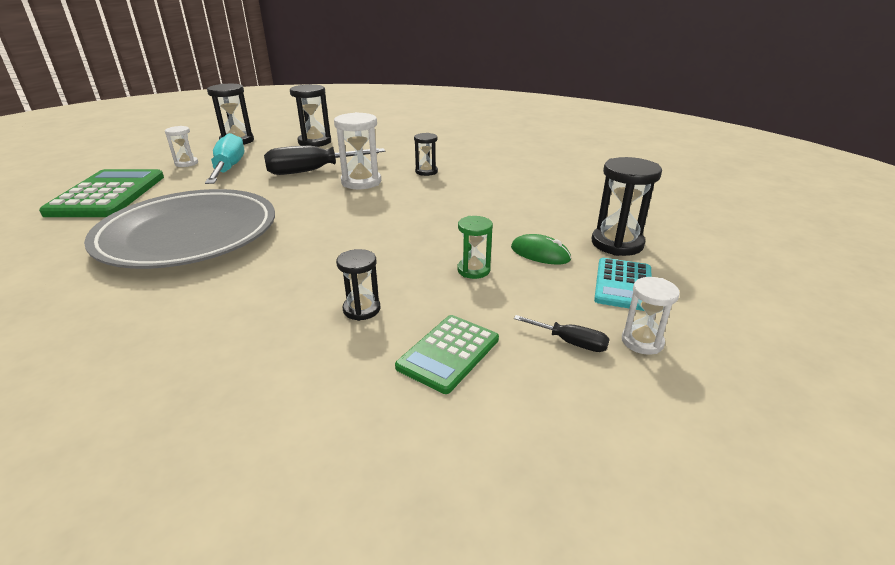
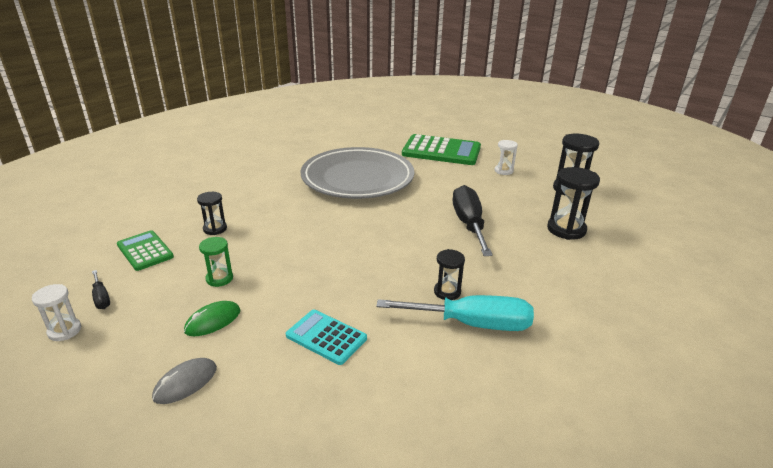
camera: 105 degrees right, 0 degrees up
(229, 168) = (486, 187): turquoise screwdriver -> turquoise screwdriver (472, 324)
(361, 182) = (429, 247): white hourglass -> none
(570, 342) = (101, 298): black screwdriver -> black screwdriver turned 75 degrees counterclockwise
(617, 244) = (185, 383): black hourglass -> grey mouse
(623, 285) = (125, 353): turquoise calculator -> turquoise calculator (326, 337)

